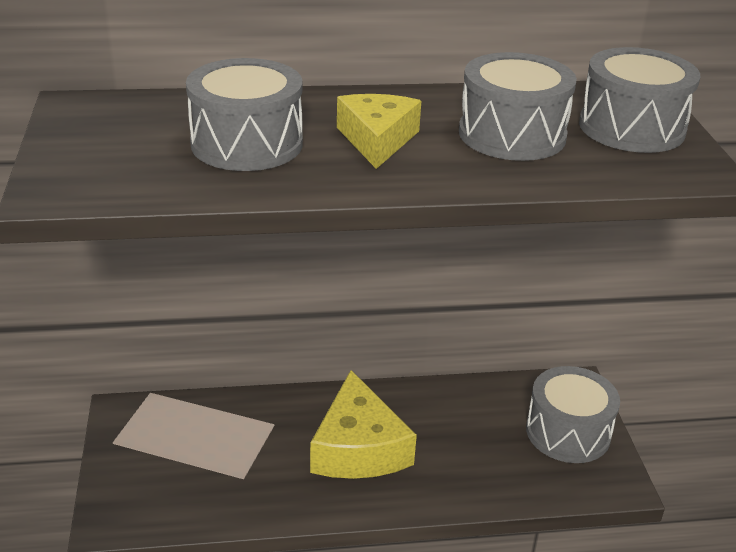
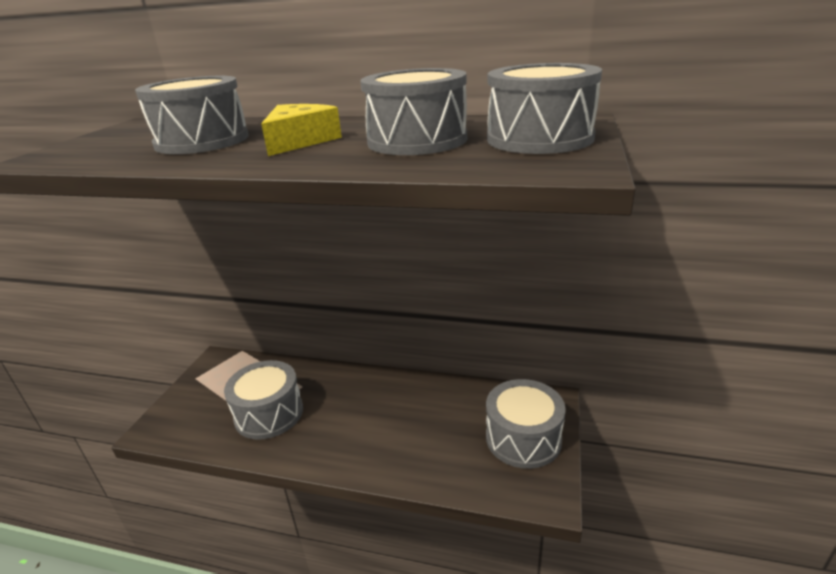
camera: 25 degrees right, 5 degrees down
(257, 466) = (269, 413): none -> grey drum
(358, 447) = (347, 415): yellow cheese -> none

